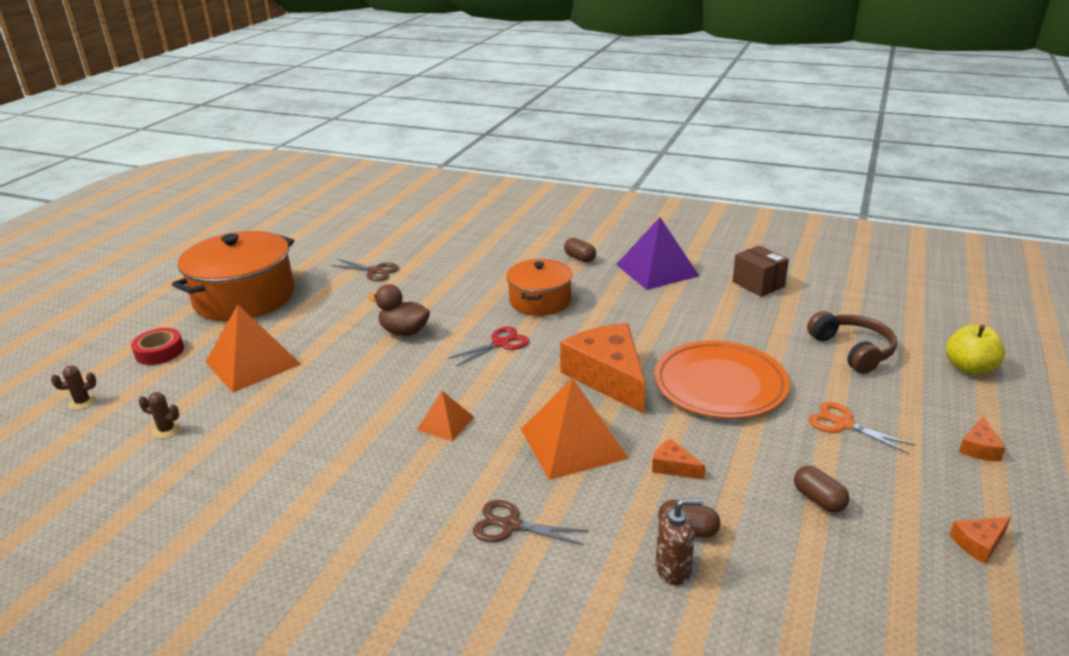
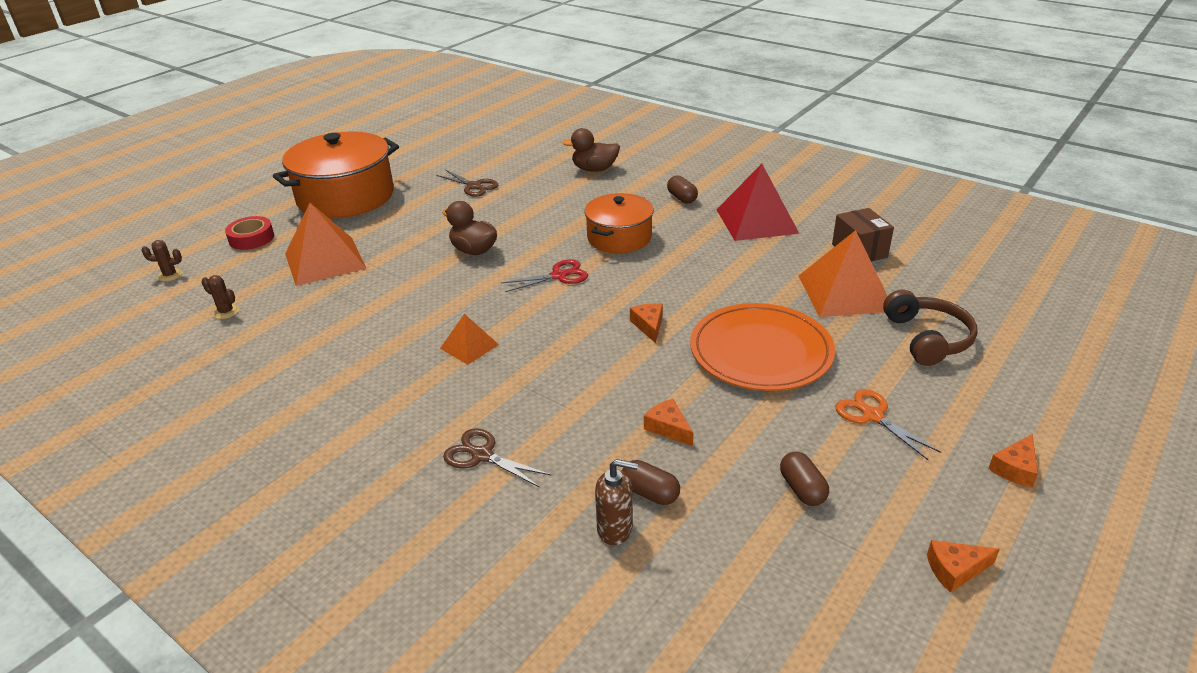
camera: 15 degrees right, 5 degrees up
(485, 242) = (594, 169): none -> brown duck
(573, 443) = (580, 386): orange pyramid -> orange pyramid (844, 293)
(608, 377) = (649, 326): orange cheese -> orange cheese, size x0.42
(657, 270) = (756, 221): purple pyramid -> red pyramid
(969, 368) = (1054, 379): yellow apple -> none

